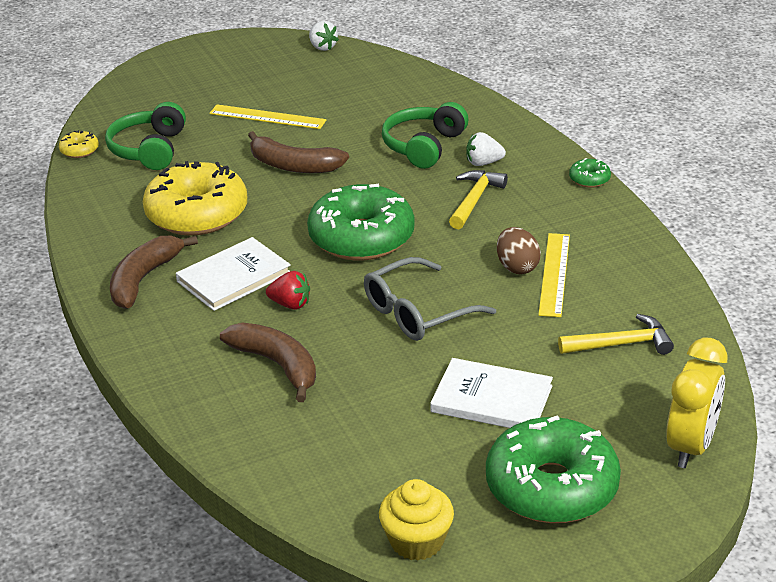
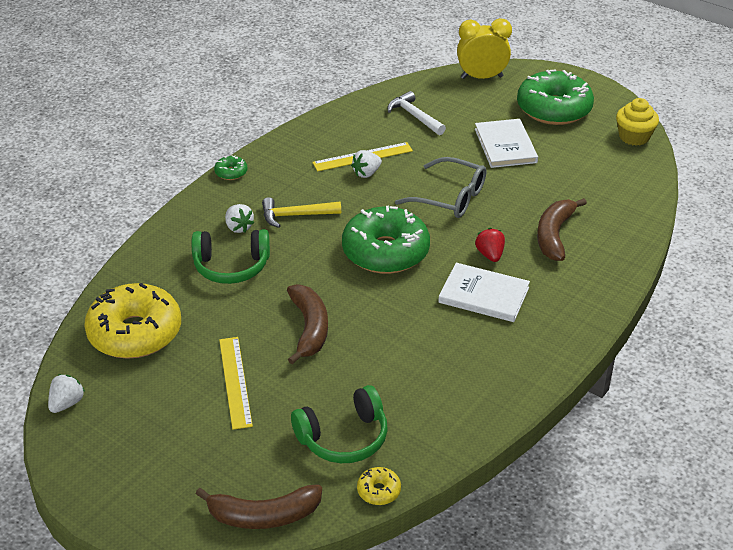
camera: 120 degrees left, 5 degrees up
(143, 279) = (526, 341): brown banana -> brown banana (263, 515)
(197, 214) = (421, 353): yellow donut -> yellow donut (135, 333)
(517, 267) = (366, 173): brown egg -> white strawberry
(621, 344) = (414, 116): yellow hammer -> white hammer

